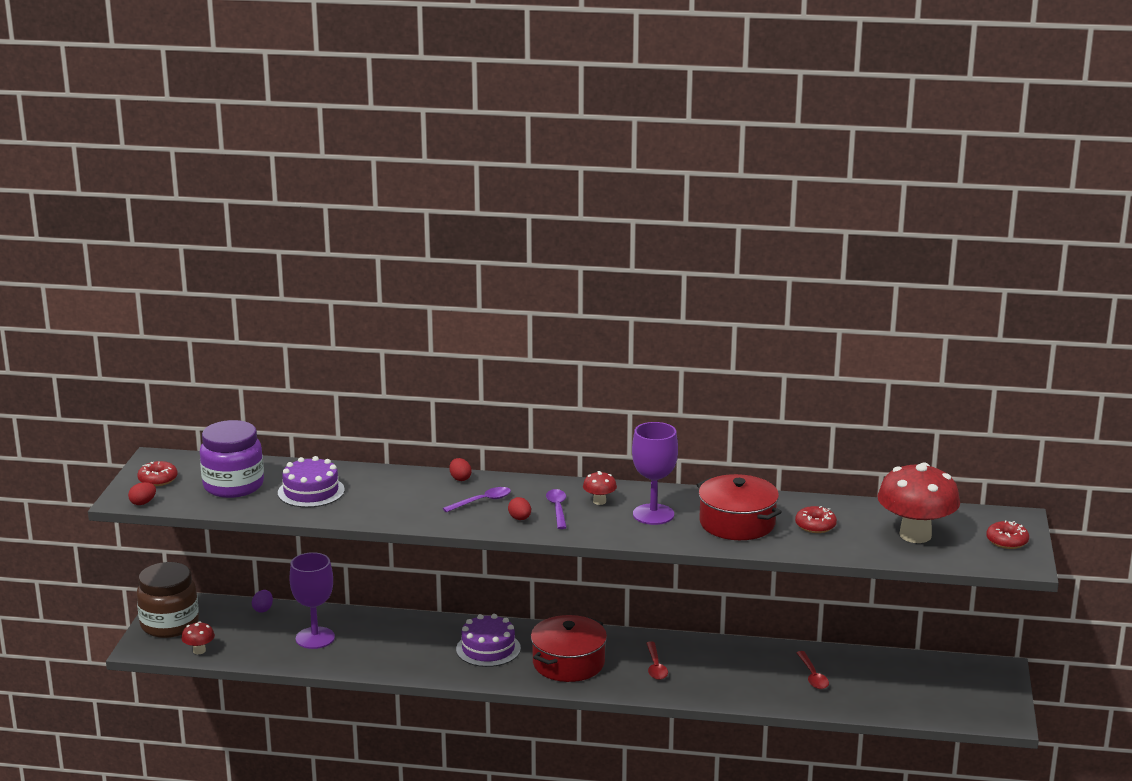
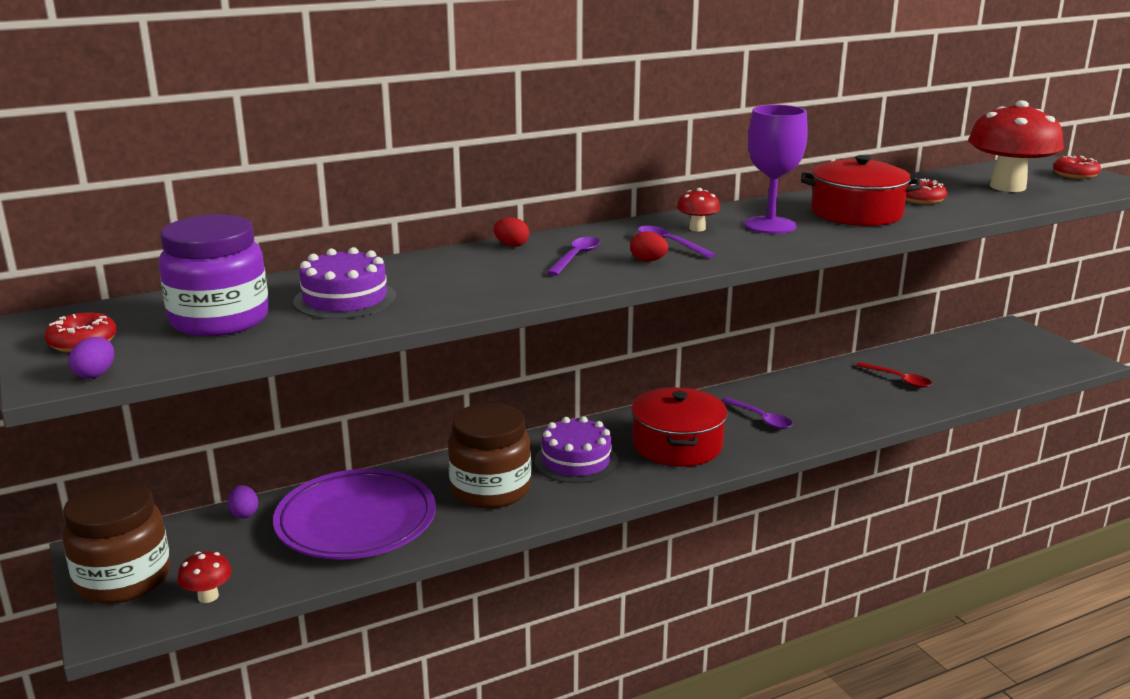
camera: 35 degrees left, 0 degrees up
(143, 503) = (95, 374): red egg -> purple egg
(315, 638) = (356, 522): purple goblet -> purple plate
(412, 647) = (490, 490): none -> brown jar
(655, 666) = (761, 419): red spoon -> purple spoon

